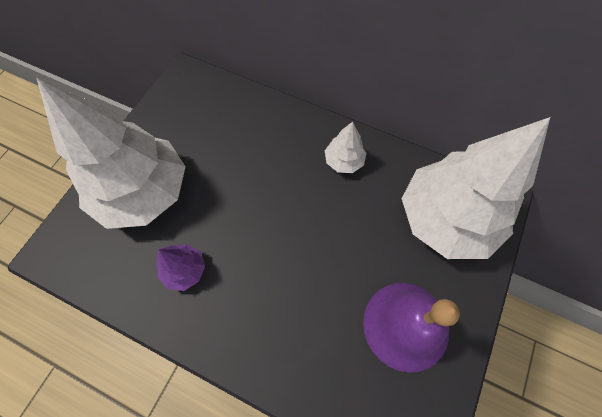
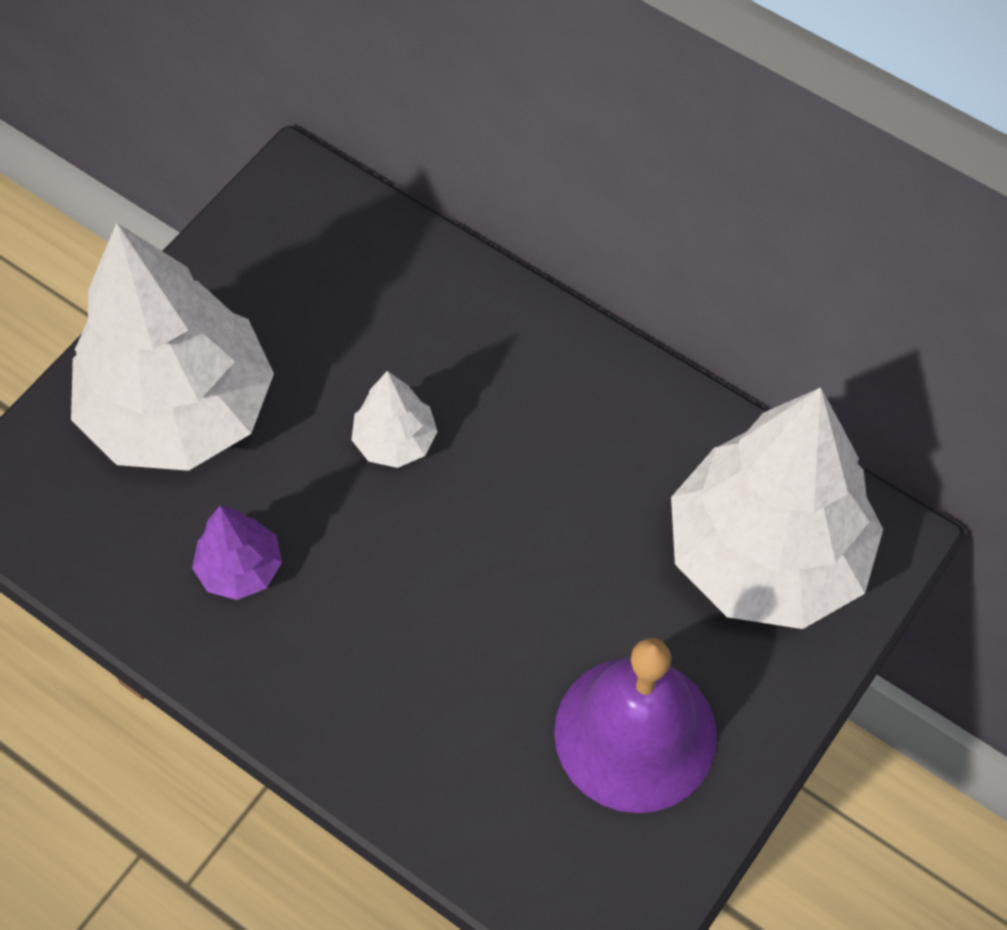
camera: 10 degrees right, 5 degrees down
(343, 161) = (588, 411): white tree -> white tree (395, 441)

